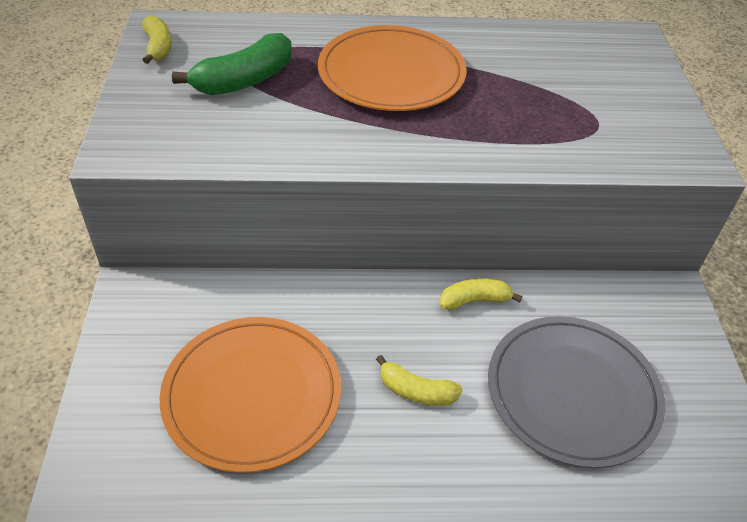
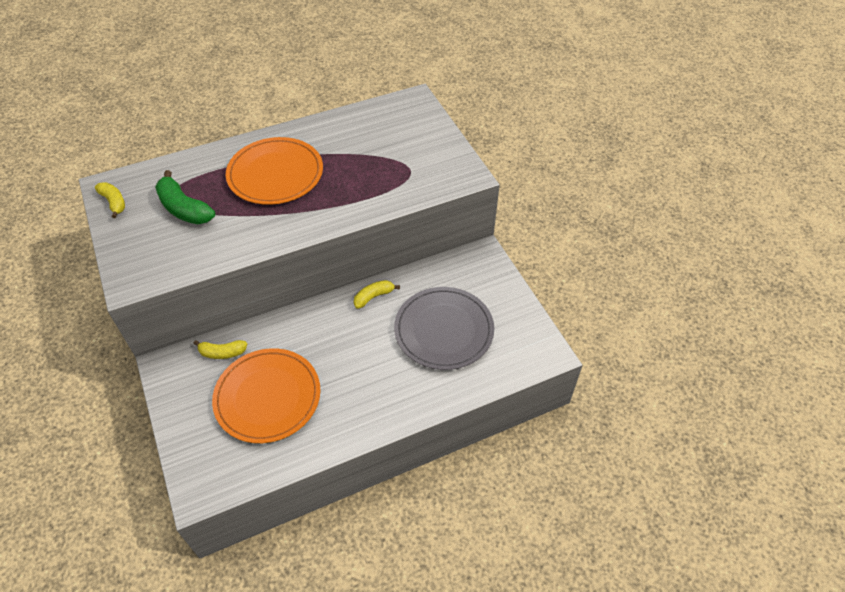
camera: 20 degrees left, 5 degrees up
(244, 80) = (184, 208): green banana -> green banana turned 105 degrees clockwise
(416, 391) = (359, 361): yellow banana -> yellow banana (222, 353)

